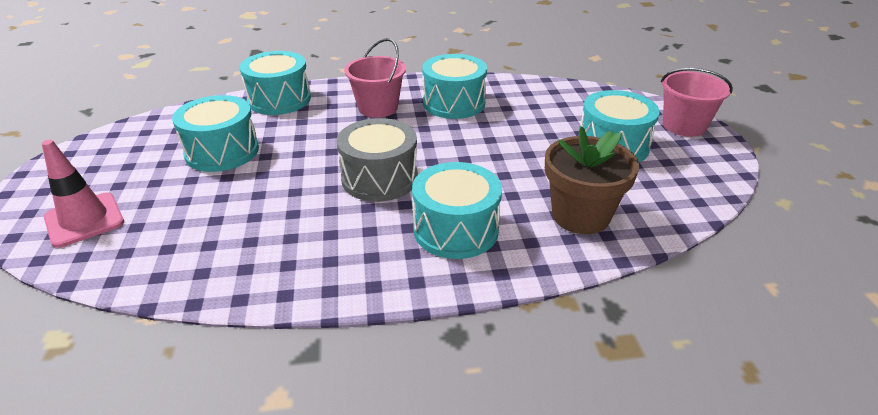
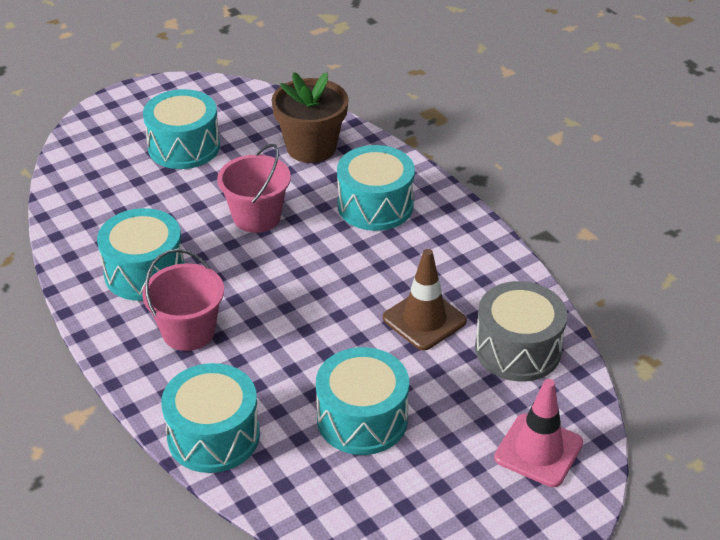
camera: 115 degrees left, 5 degrees up
(278, 209) = (424, 320): none -> brown traffic cone
(379, 178) = (333, 274): grey drum -> grey drum (518, 349)
(684, 126) = (119, 111): pink bucket -> pink bucket (257, 217)

